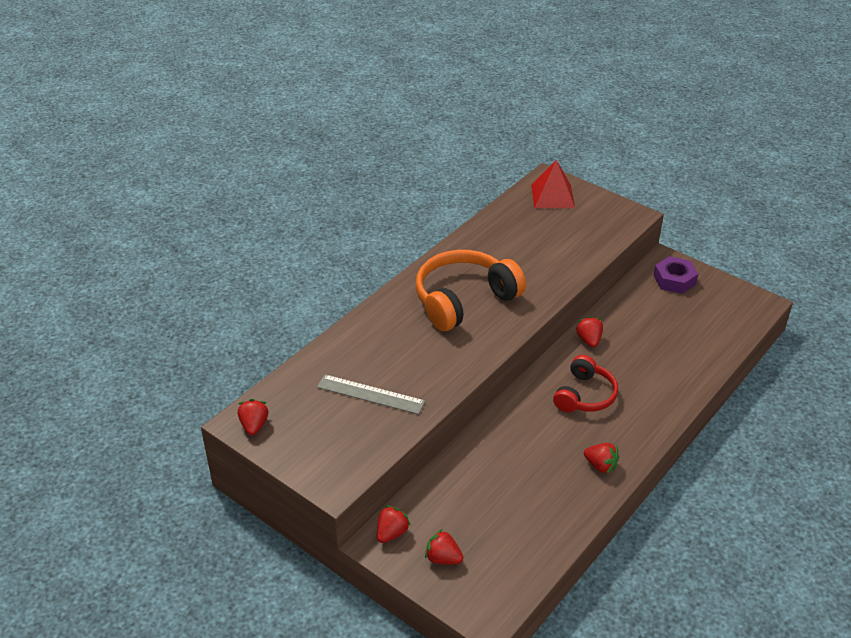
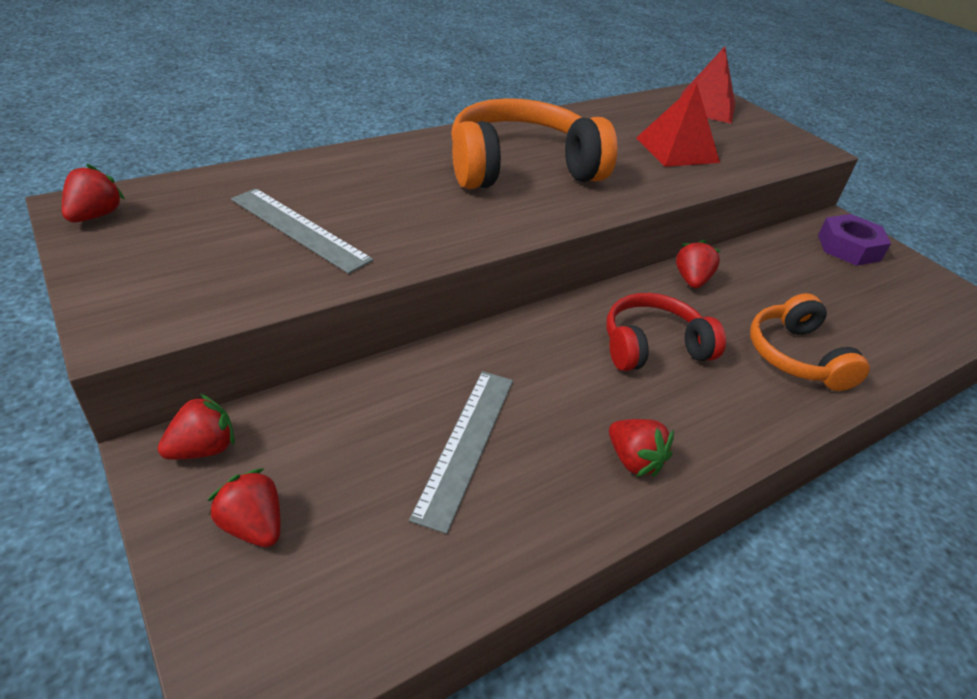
camera: 15 degrees right, 0 degrees up
(516, 486) = (466, 444): none -> grey ruler
(550, 248) = (676, 150): none -> red pyramid
(584, 395) = (653, 346): red headphones -> red headphones turned 150 degrees counterclockwise
(663, 374) = (796, 356): none -> orange headphones

